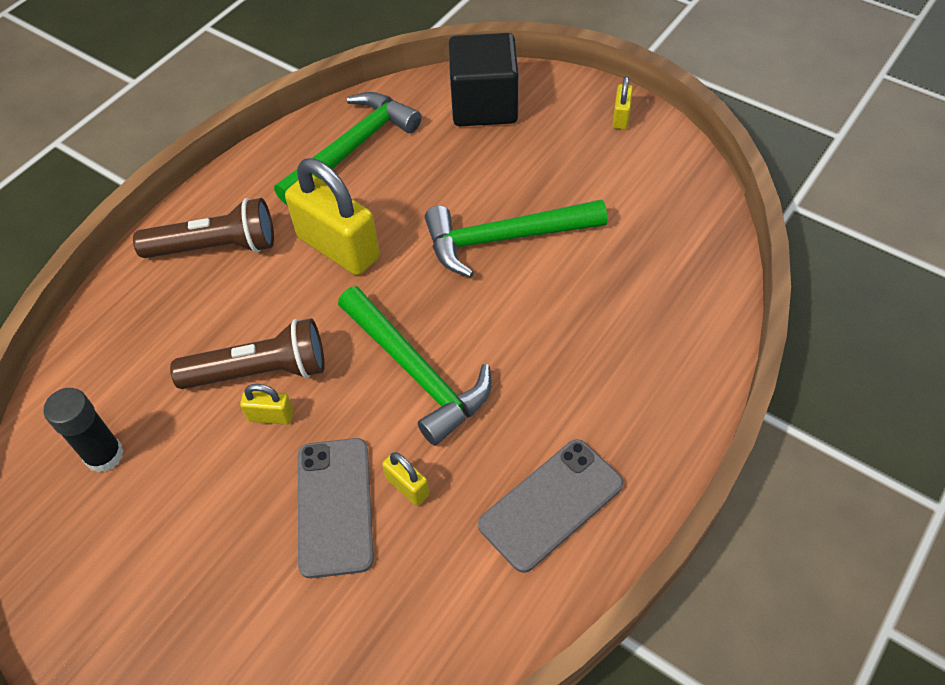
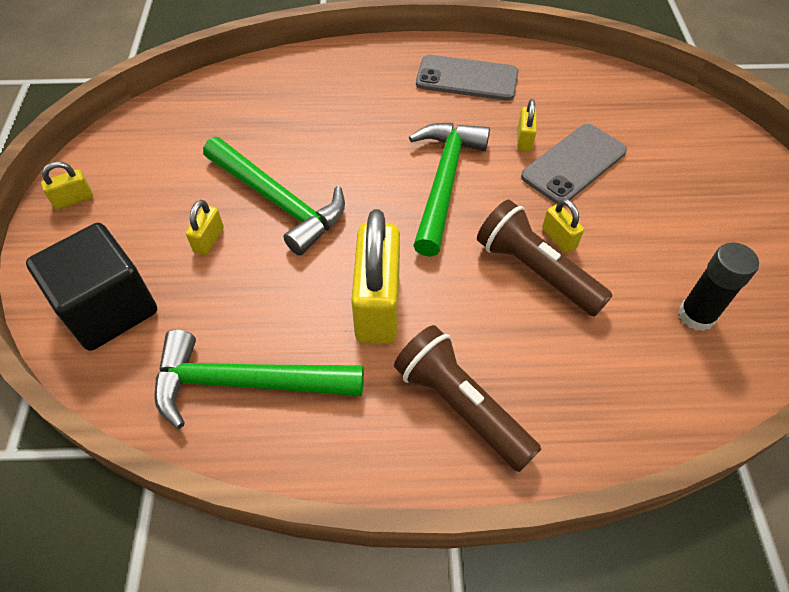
camera: 130 degrees left, 0 degrees up
(501, 178) = (209, 240): none -> yellow padlock

